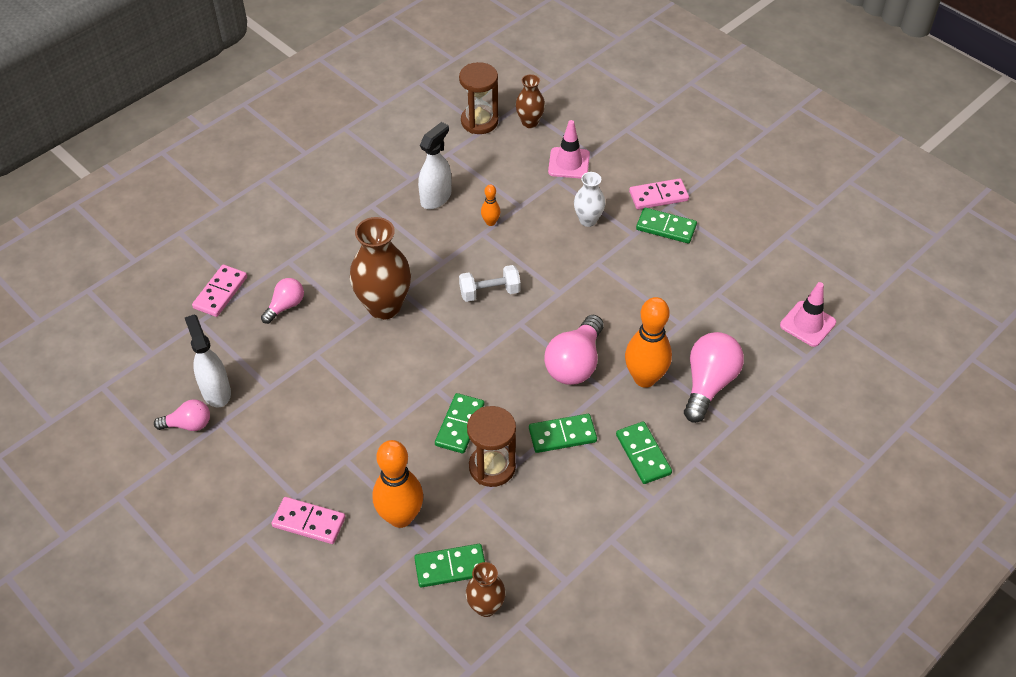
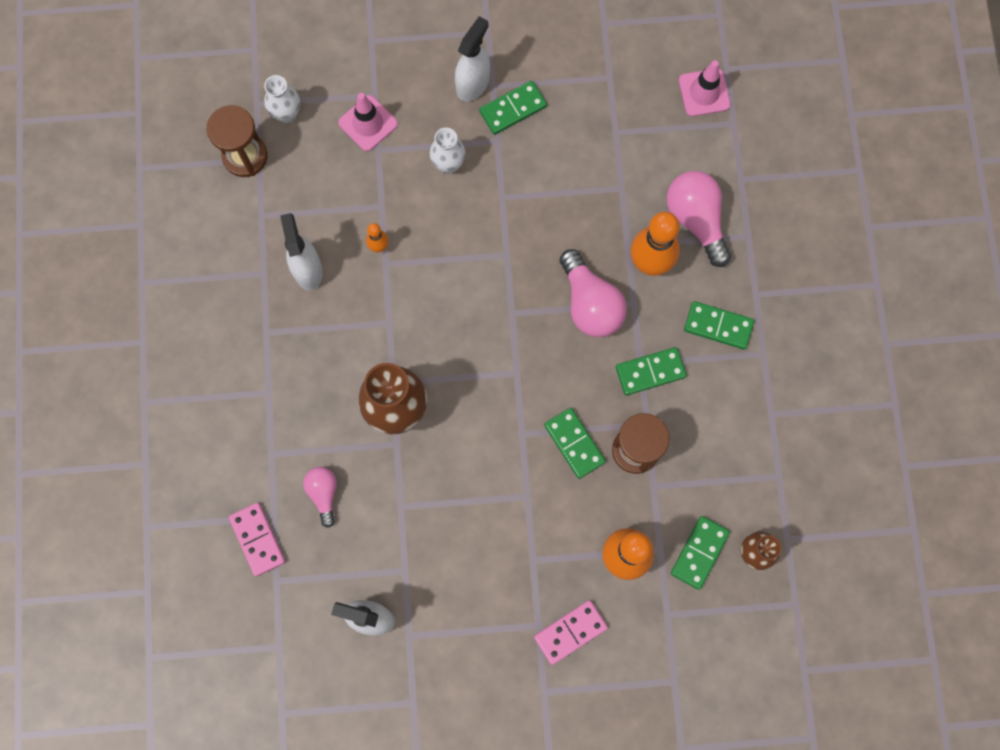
camera: 50 degrees left, 25 degrees up
(188, 424) = (388, 665): pink light bulb -> none
(489, 292) = (457, 310): white dumbbell -> none
(530, 122) = (287, 114): brown vase -> white vase
(562, 435) = (650, 372): green domino -> green domino turned 45 degrees clockwise
(658, 196) = (473, 83): pink domino -> white spray bottle

